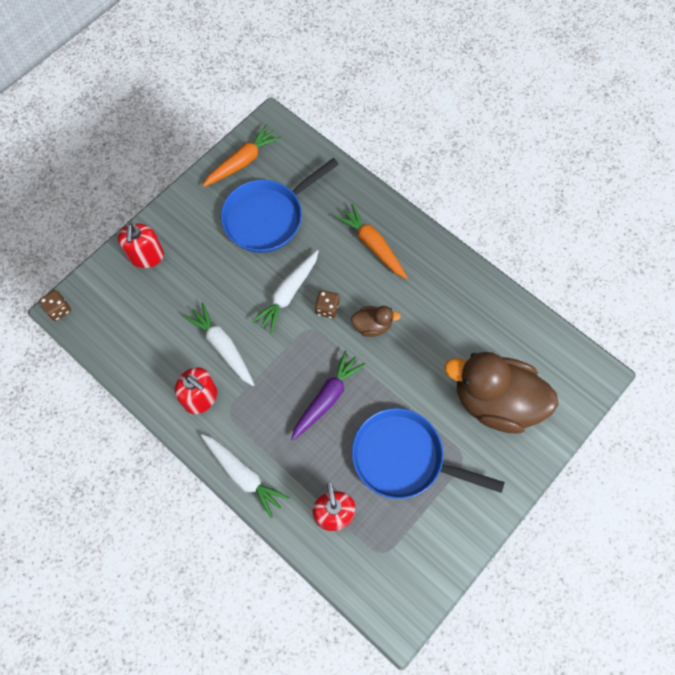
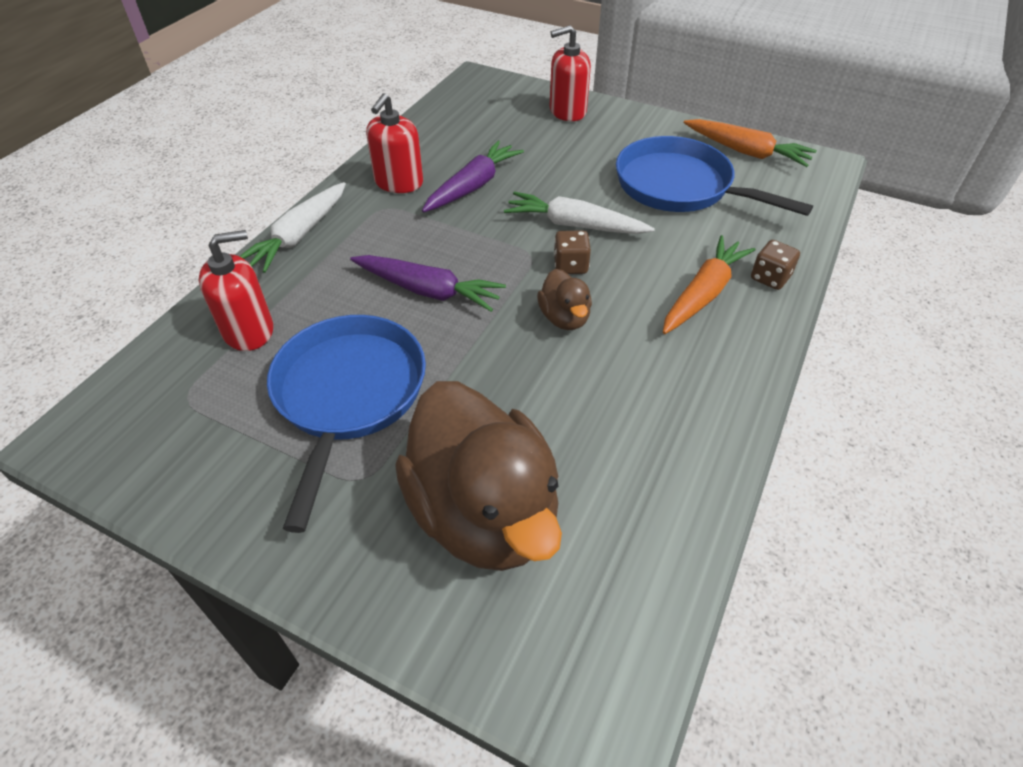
camera: 75 degrees right, 20 degrees down
(59, 309) = (474, 75): brown dice -> brown dice (770, 278)
(223, 347) = (473, 186): white carrot -> purple carrot
(495, 401) = (484, 512): brown duck -> brown duck turned 150 degrees clockwise

